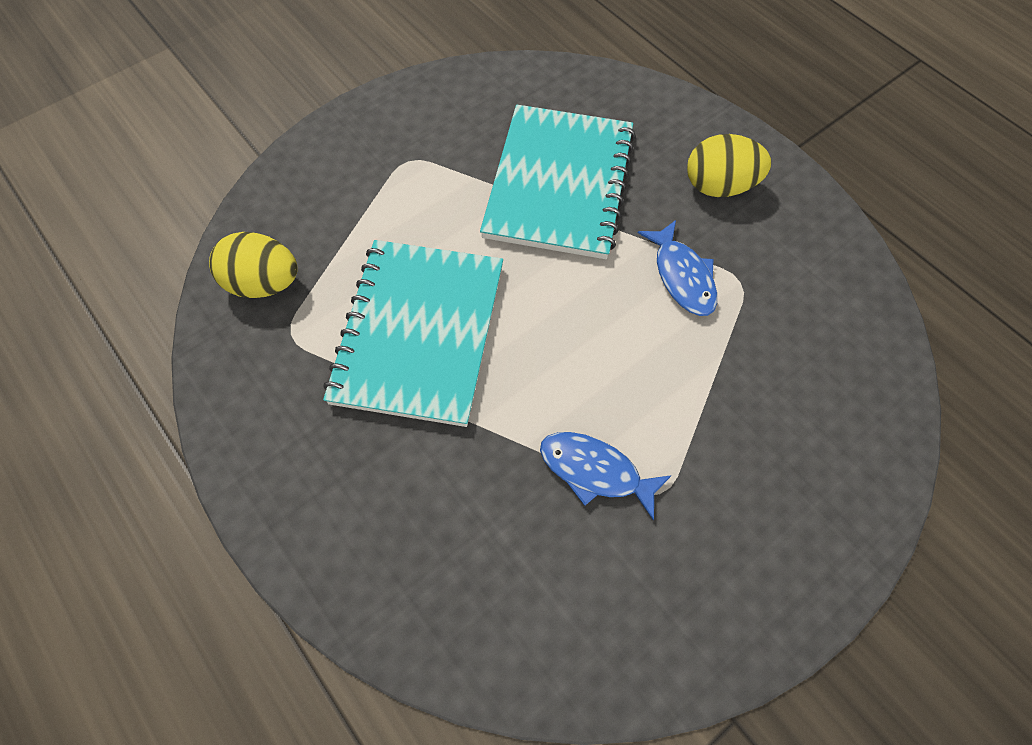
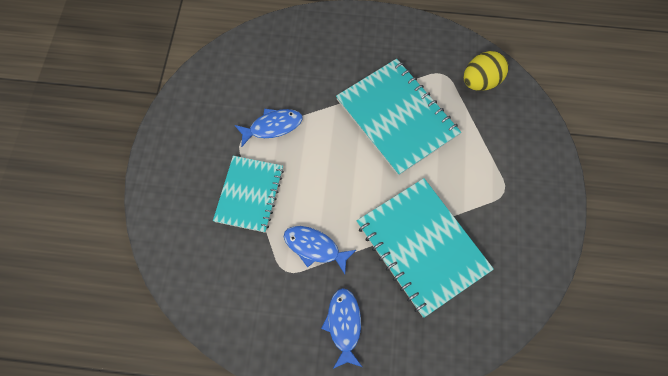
camera: 135 degrees right, 5 degrees up
(712, 404) = (249, 194): none -> turquoise notebook
(719, 186) = (344, 325): yellow egg -> blue fish

